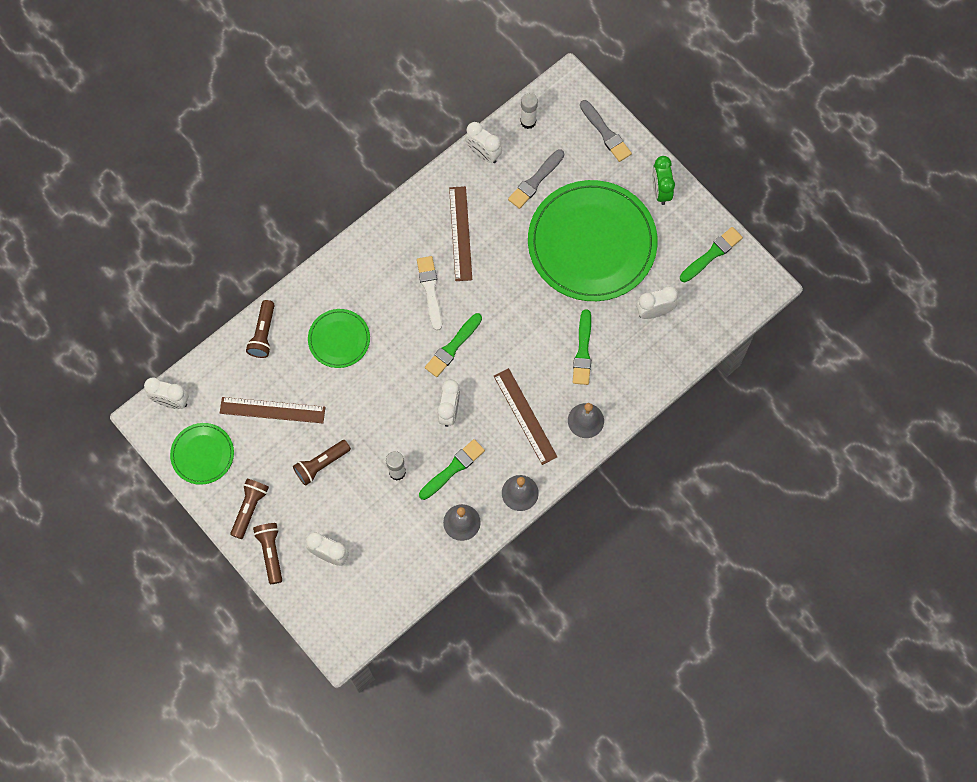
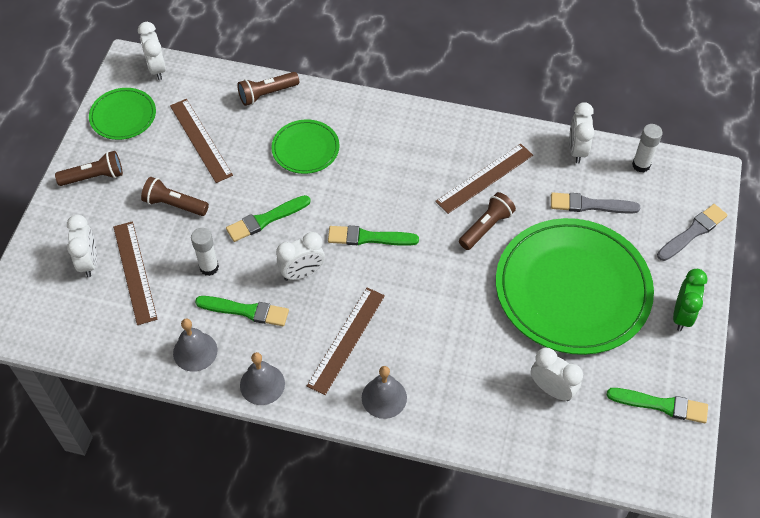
camera: 55 degrees right, 15 degrees down
(271, 552) = (61, 216): brown flashlight -> brown flashlight (486, 227)
(363, 526) = (135, 272): none -> brown ruler
(430, 290) = (409, 188): white brush -> none
(583, 351) = (455, 349): green brush -> green brush (266, 219)
(605, 133) = (692, 232): grey brush -> grey brush turned 150 degrees counterclockwise
(660, 191) = (682, 315): green clock -> green clock turned 150 degrees clockwise

